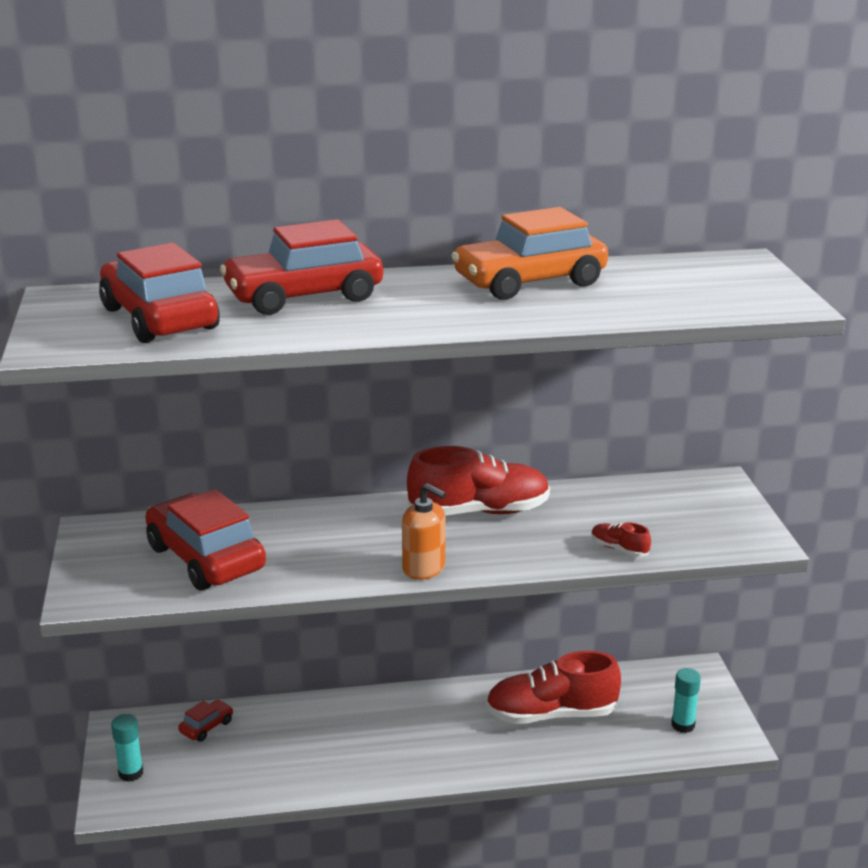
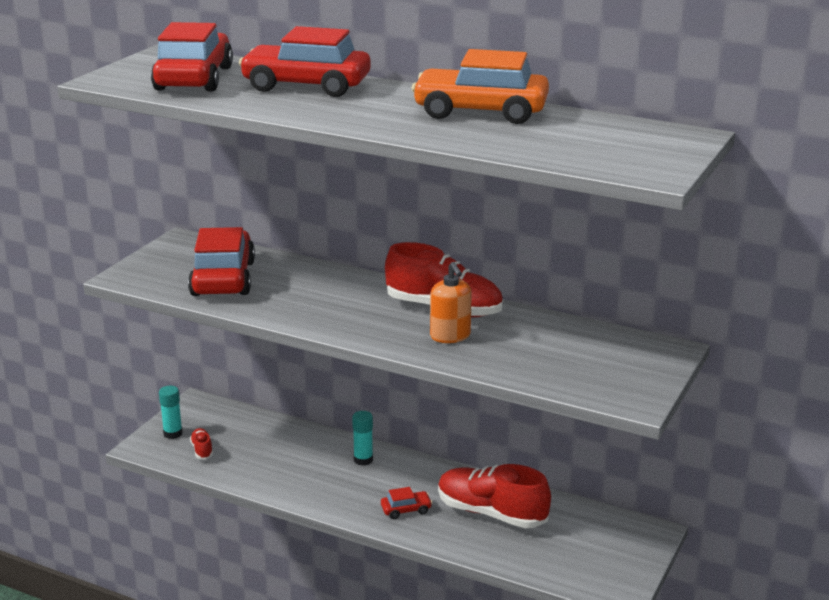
camera: 35 degrees right, 0 degrees up
(206, 727) = (247, 425): red car -> red car (406, 510)
(424, 568) = (350, 331): orange soap dispenser -> orange soap dispenser (450, 336)
(619, 549) = (510, 367): red shoe -> red shoe (202, 450)
(683, 725) = (587, 563): turquoise glue stick -> turquoise glue stick (363, 460)

